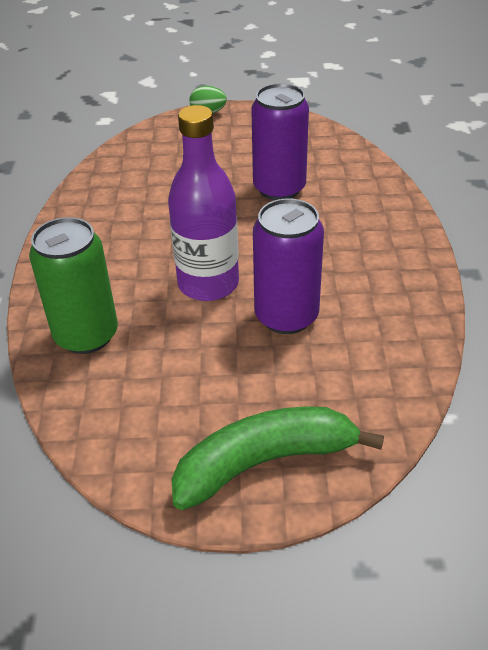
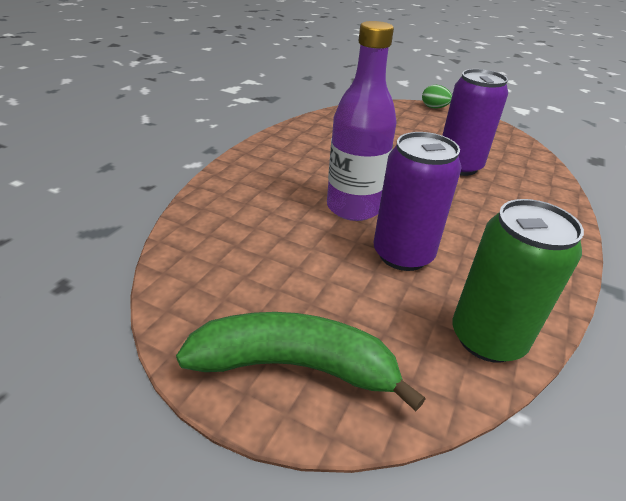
camera: 25 degrees right, 5 degrees down
(86, 335) = (234, 206): green can -> green can (487, 338)

